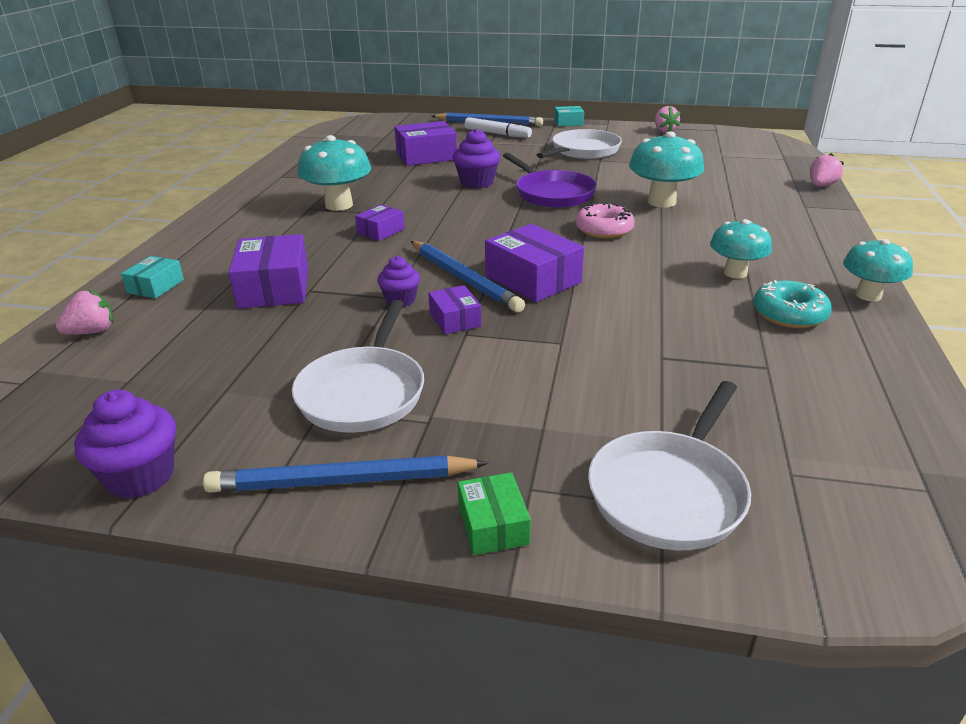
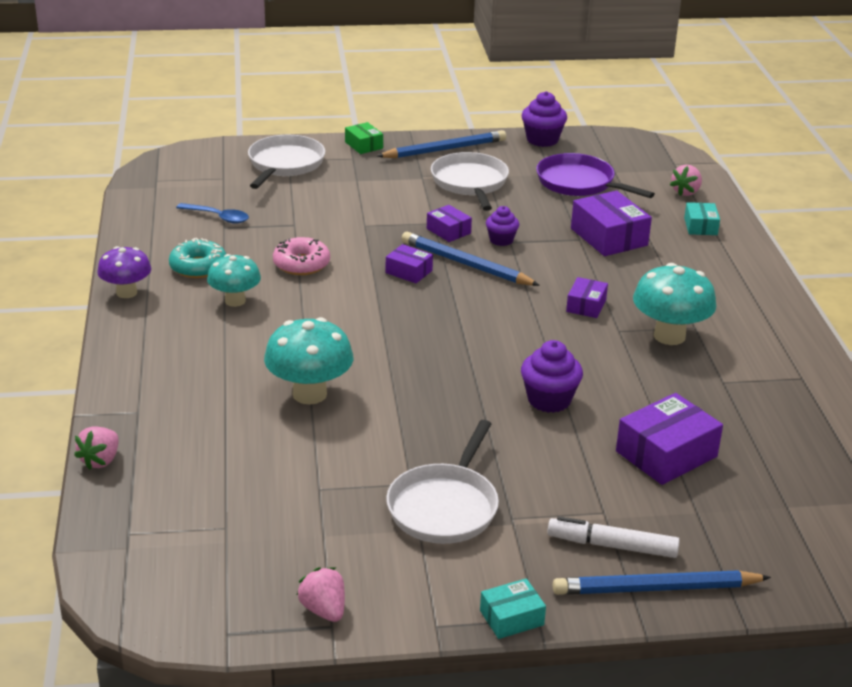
camera: 160 degrees right, 0 degrees up
(533, 279) = (409, 272): purple box -> purple box, size x0.56
(552, 194) = (445, 391): purple pan -> purple pan (579, 183)
(604, 229) = (365, 339): pink donut -> pink donut (301, 264)
(780, 385) = (218, 217): none -> blue spoon
(868, 295) = (126, 293): turquoise mushroom -> purple mushroom

